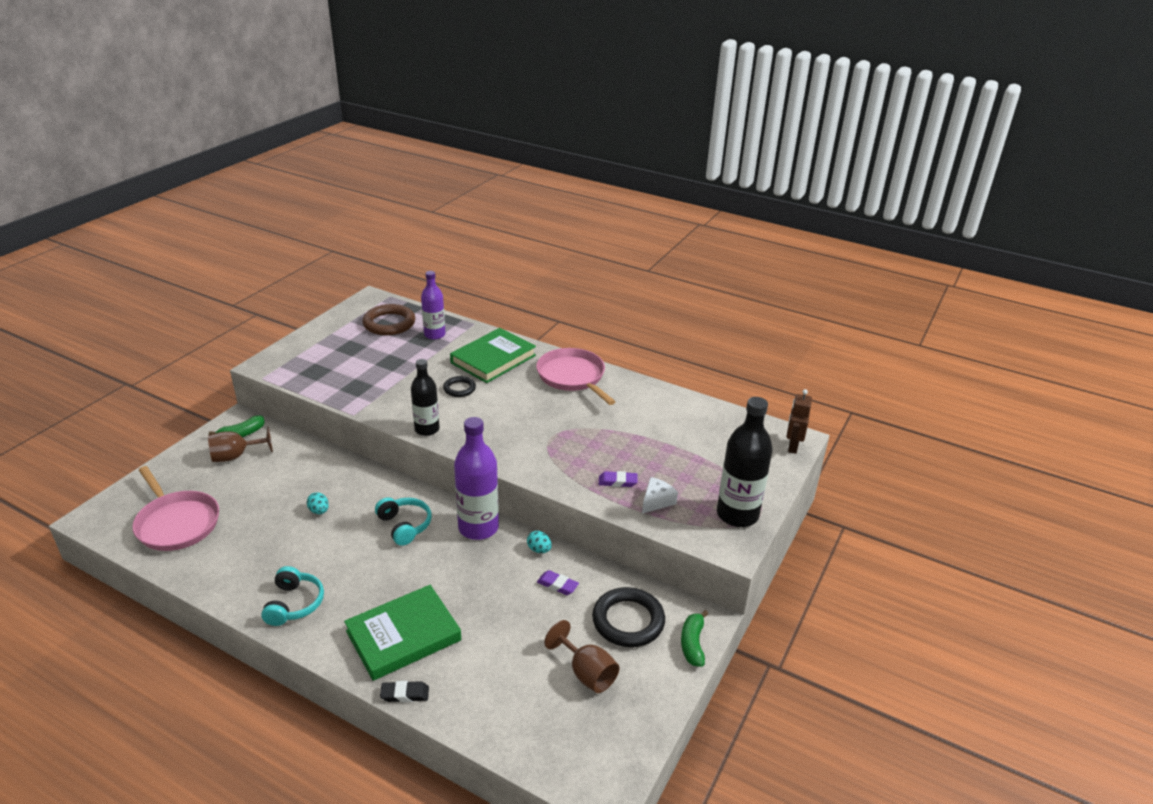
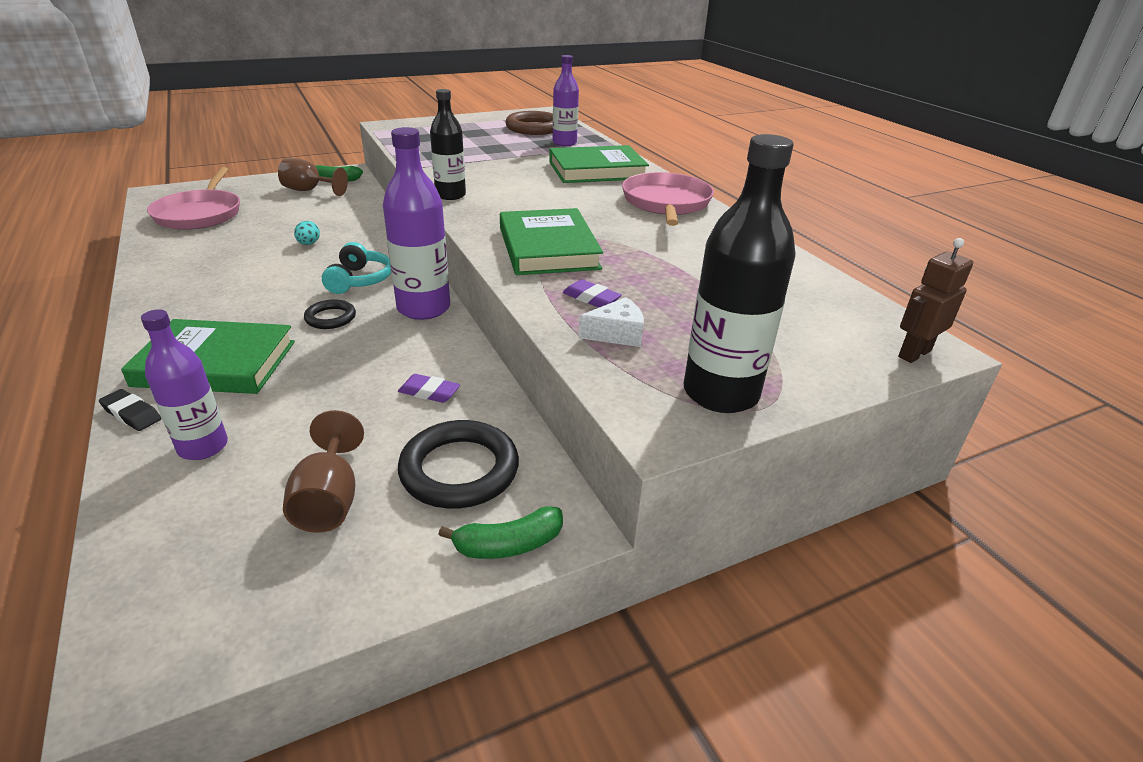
camera: 35 degrees right, 0 degrees up
(294, 604) = (179, 297): turquoise headphones -> none
(459, 389) = (529, 179): black ring -> black ring (330, 318)
(479, 686) = (203, 447): none -> purple bottle
(539, 550) = (457, 352): turquoise egg -> none
(549, 452) = (548, 248): none -> green book
(557, 585) = (429, 392): purple eraser -> purple eraser turned 45 degrees counterclockwise
(692, 644) = (509, 545): green banana -> green banana turned 150 degrees counterclockwise

